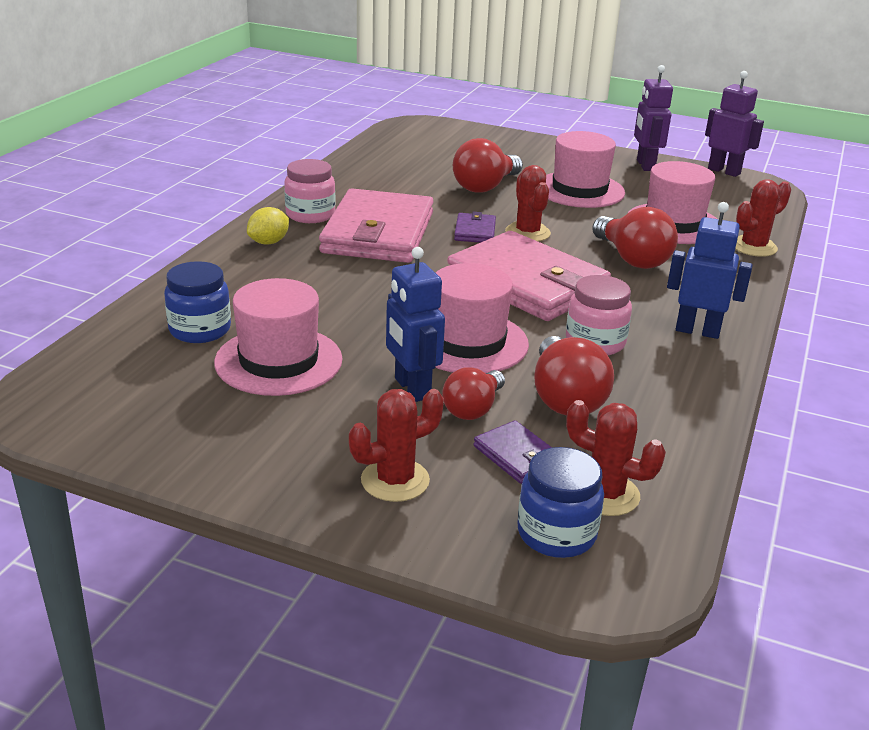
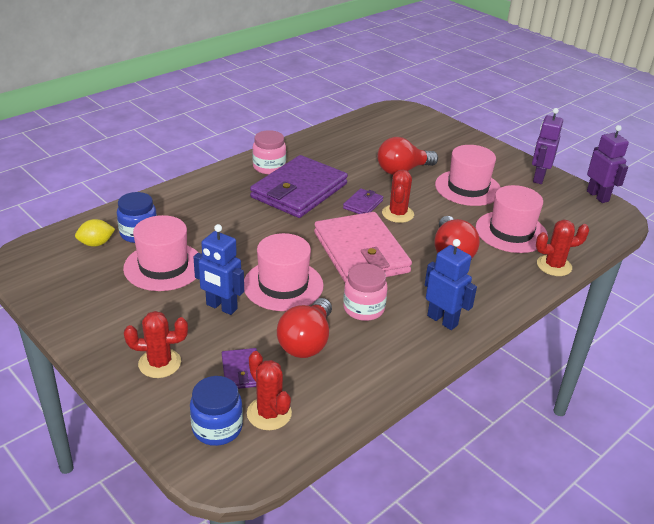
camera: 25 degrees right, 5 degrees up
(269, 242) = (227, 182): yellow lemon -> yellow lemon (96, 243)
(378, 233) = (299, 191): pink wallet -> purple wallet
(411, 388) = (221, 307): blue robot -> blue robot turned 60 degrees counterclockwise
(473, 409) = (244, 332): red light bulb -> none

